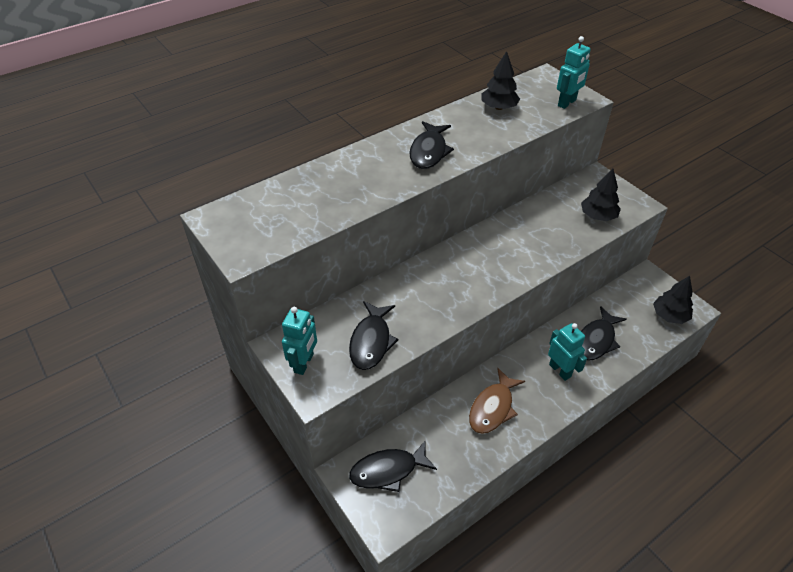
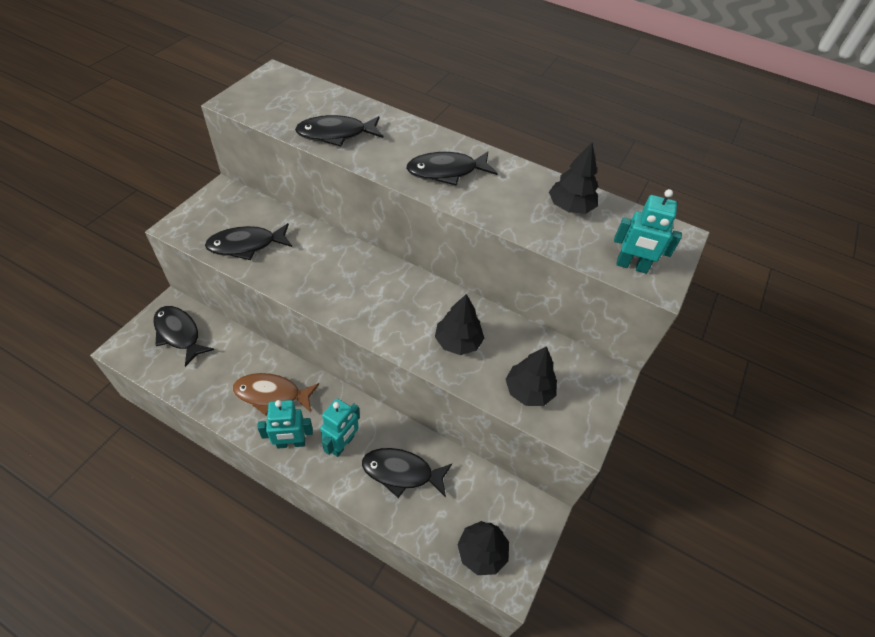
camera: 60 degrees right, 5 degrees up
(304, 363) = (207, 211): turquoise robot -> turquoise robot (291, 443)
(342, 199) = (336, 134): none -> black fish
(542, 237) = (458, 342): none -> black tree

